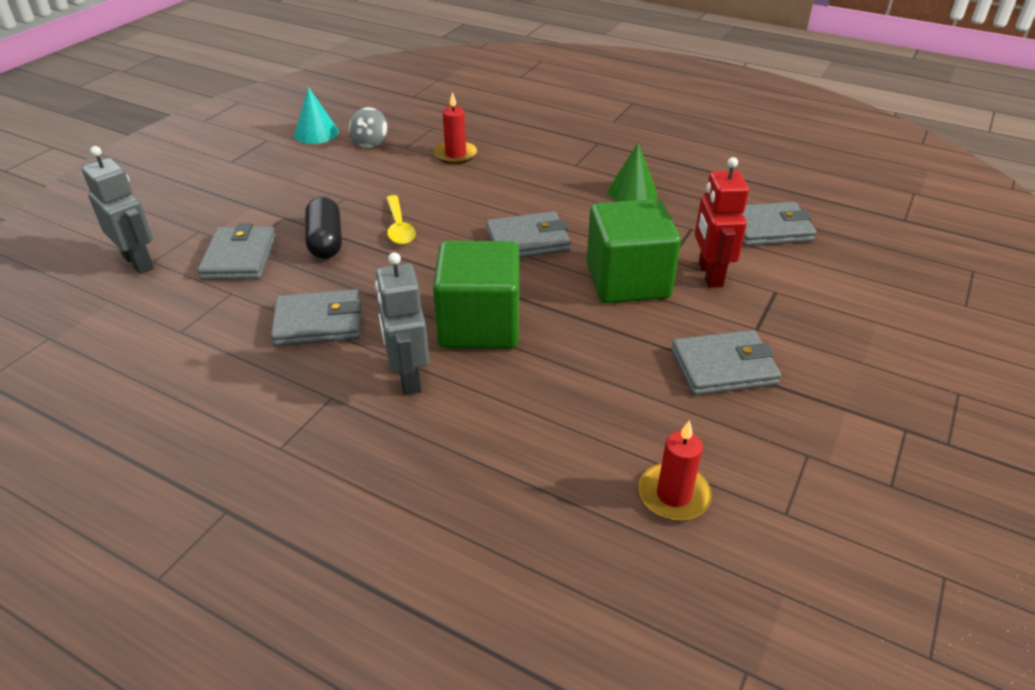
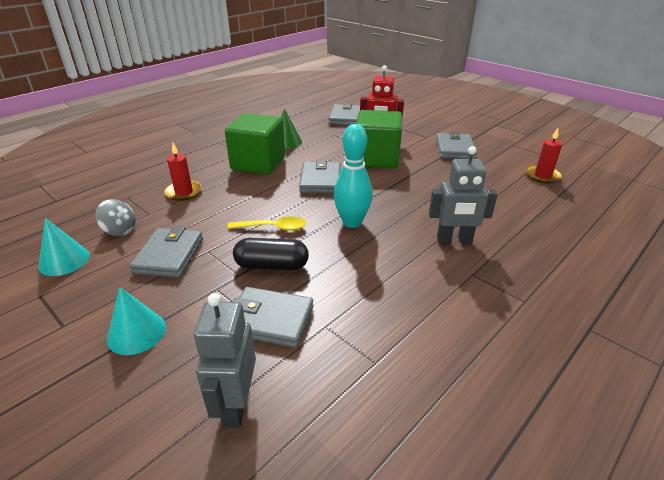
camera: 75 degrees left, 5 degrees down
(139, 262) = (235, 405): grey robot -> grey robot turned 60 degrees counterclockwise
(223, 195) = (136, 333): none -> turquoise cone
(318, 322) = (385, 275): grey wallet -> grey wallet (169, 255)
(428, 282) = (352, 222): none -> turquoise bowling pin
(479, 325) = (405, 208): green cube -> green cube (258, 163)

